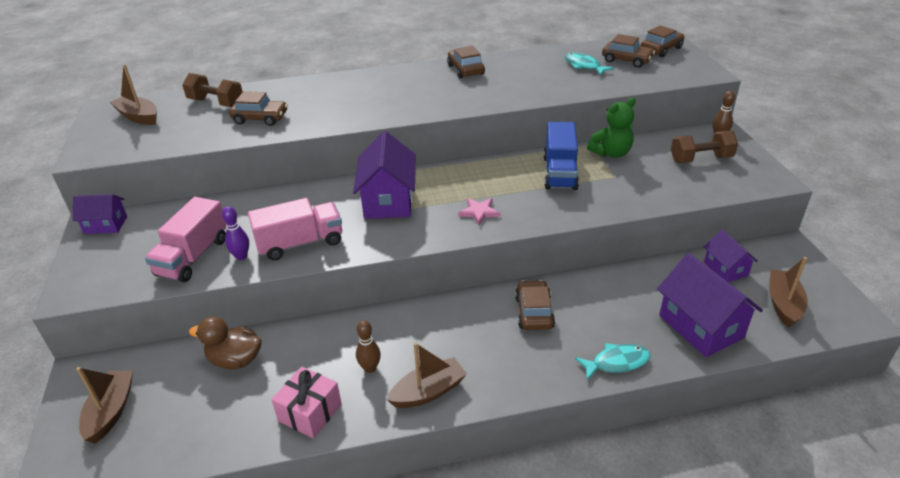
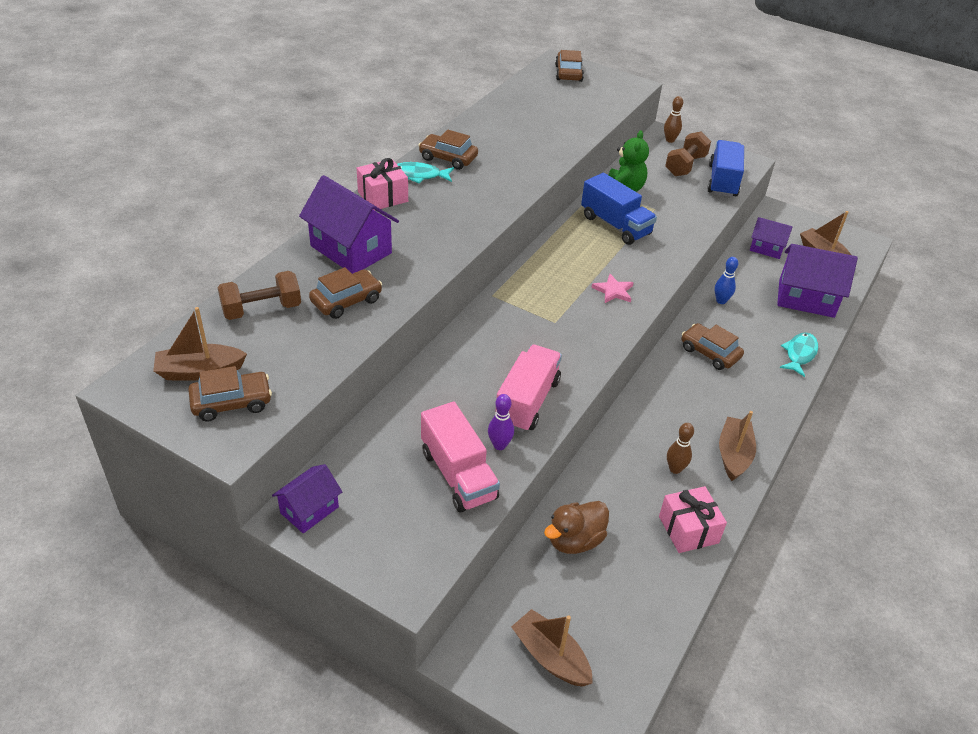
camera: 50 degrees left, 5 degrees up
(384, 75) = (383, 197): none -> pink gift
(388, 200) = (532, 322): purple house -> purple house (351, 249)
(584, 66) = (538, 113): turquoise fish -> turquoise fish (419, 176)
(609, 283) = (721, 301): none -> blue bowling pin
(626, 60) = (560, 94): brown car -> brown car (232, 403)
(719, 184) = (722, 181): none -> blue truck

